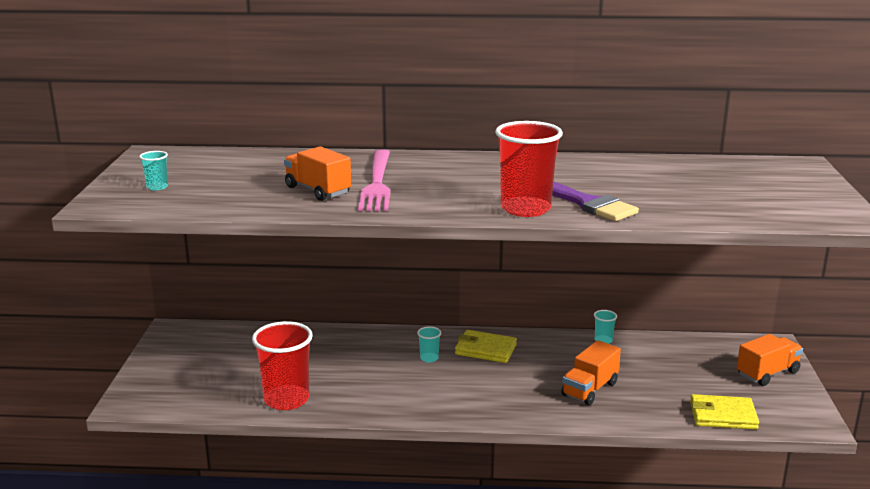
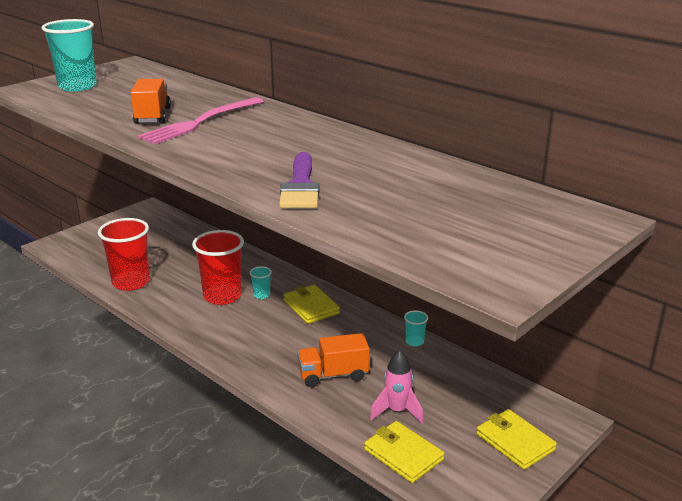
camera: 40 degrees right, 5 degrees up
(157, 187) = (77, 86): turquoise cup -> turquoise cup, size x2.27
(525, 209) = (245, 174): red cup -> red cup (222, 296)
(672, 391) = (397, 411): none -> pink rocket
(767, 373) = (515, 442): orange truck -> yellow wallet

